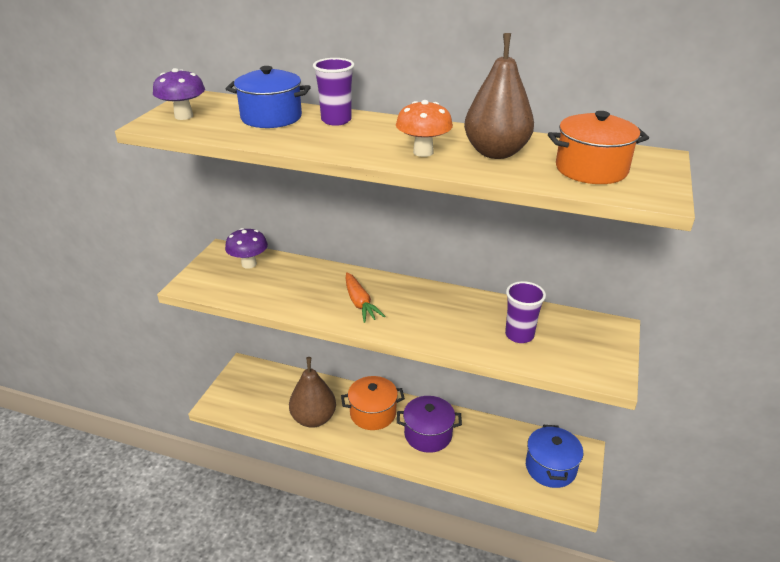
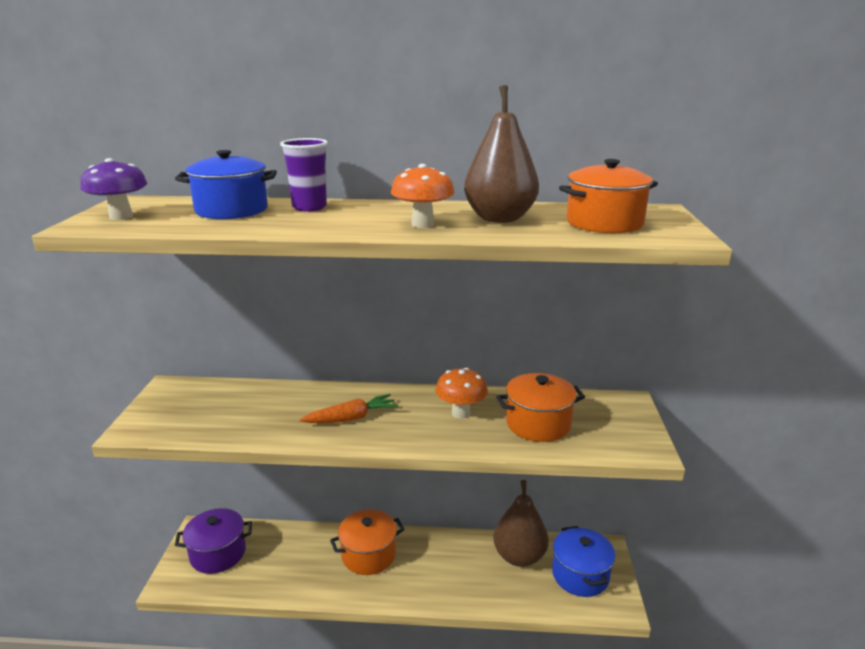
camera: 15 degrees left, 10 degrees down
(249, 264) = (205, 396): purple mushroom -> none
(314, 418) = (299, 575): brown pear -> brown pear (519, 556)
(360, 303) = (351, 418): orange carrot -> orange carrot turned 75 degrees counterclockwise
(428, 434) = (438, 566): purple pot -> purple pot (218, 553)
(454, 313) = (461, 413): none -> orange mushroom
(519, 335) = (538, 424): purple cup -> orange pot

